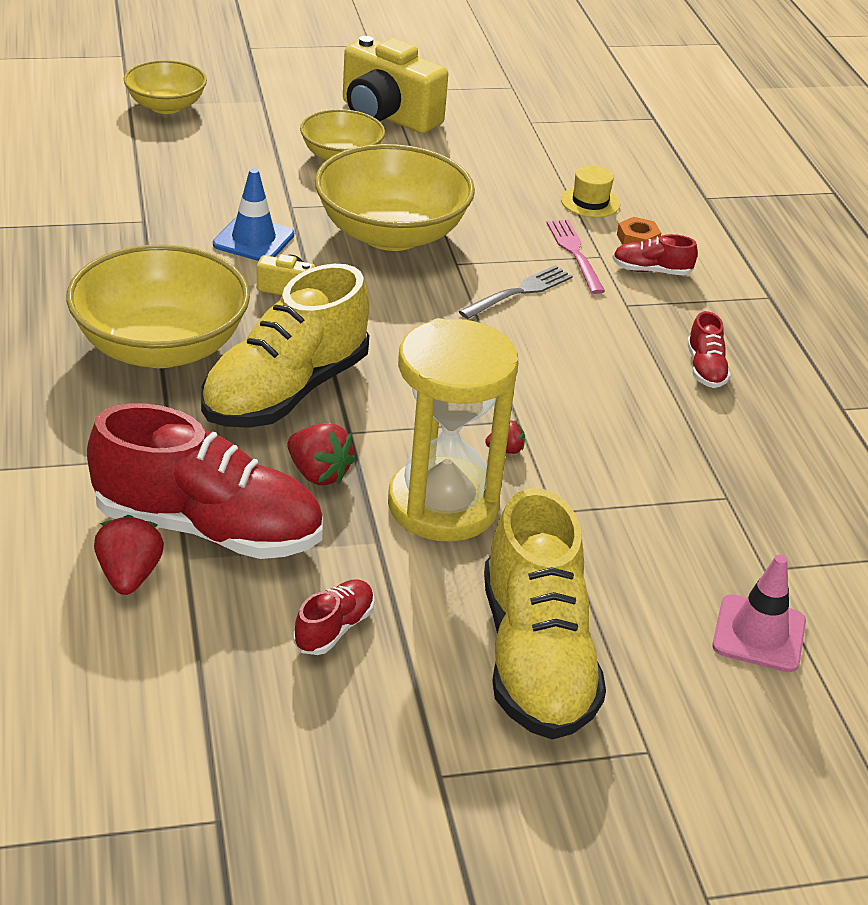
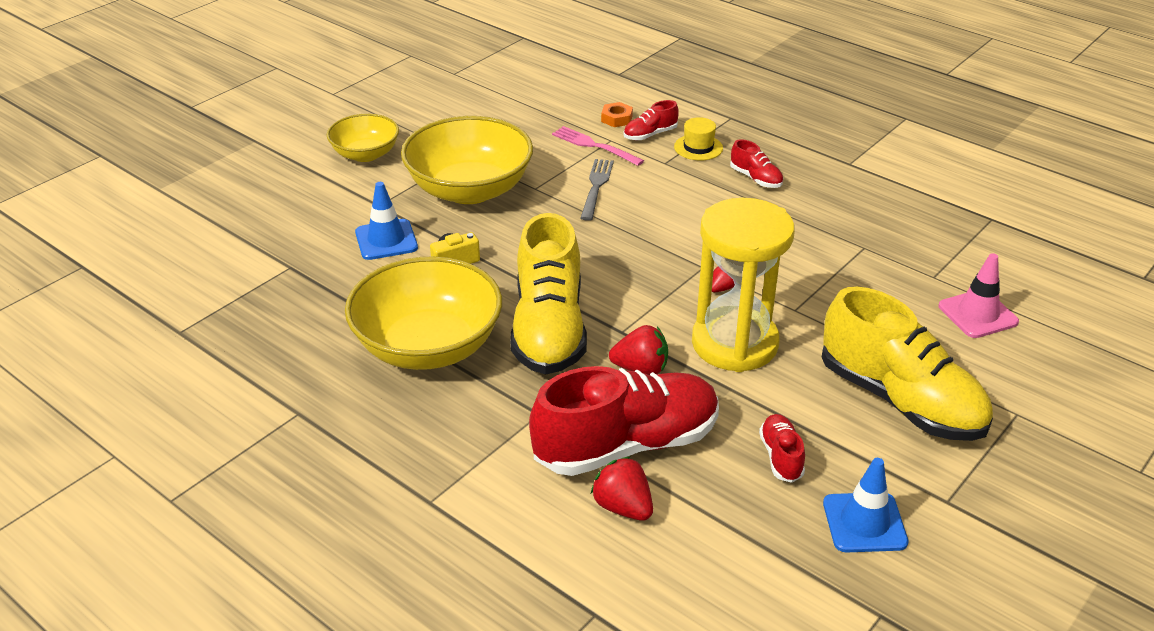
camera: 35 degrees left, 0 degrees up
(166, 106) = (189, 177): yellow bowl -> none
(325, 736) = (864, 523): none -> blue traffic cone
(387, 116) = (357, 112): yellow camera -> none
(590, 202) = (559, 109): yellow hat -> yellow hat (698, 147)

